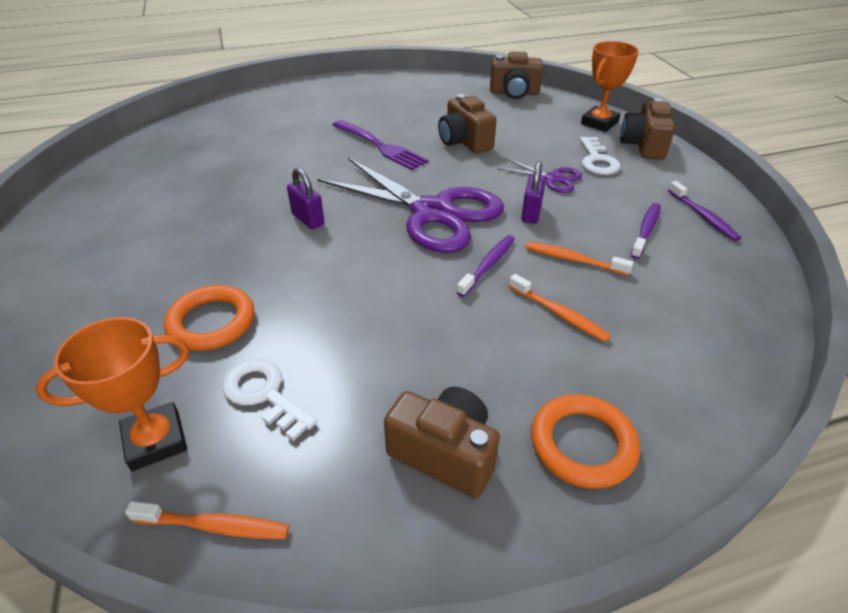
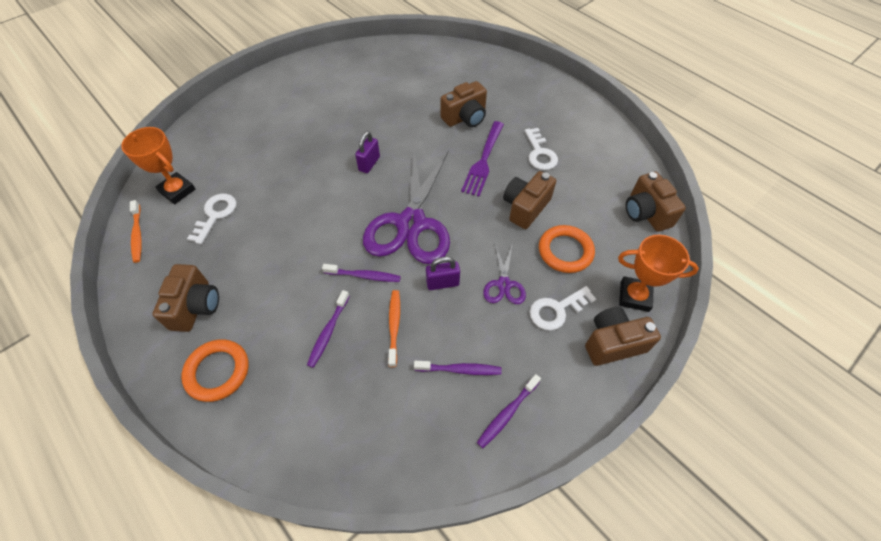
camera: 65 degrees right, 15 degrees up
(212, 322) = (259, 169): orange ring -> orange ring (565, 251)
(305, 139) = (465, 117): none -> brown camera
(400, 116) = (540, 153): none -> white key
(559, 314) = (328, 332): orange toothbrush -> purple toothbrush

